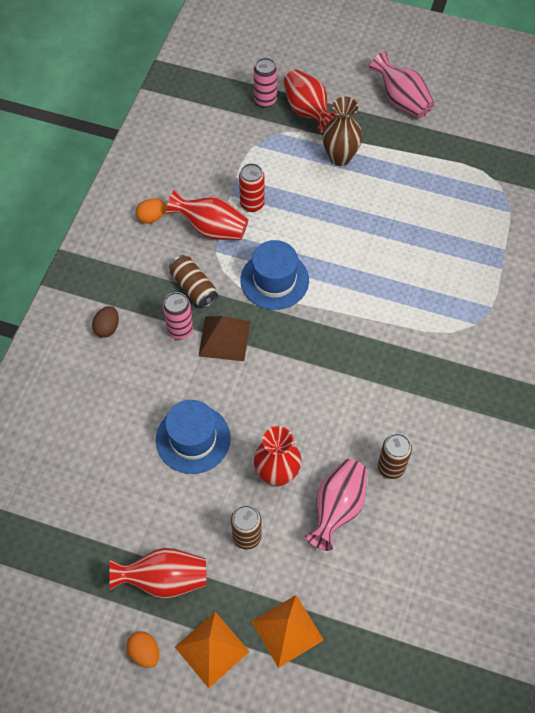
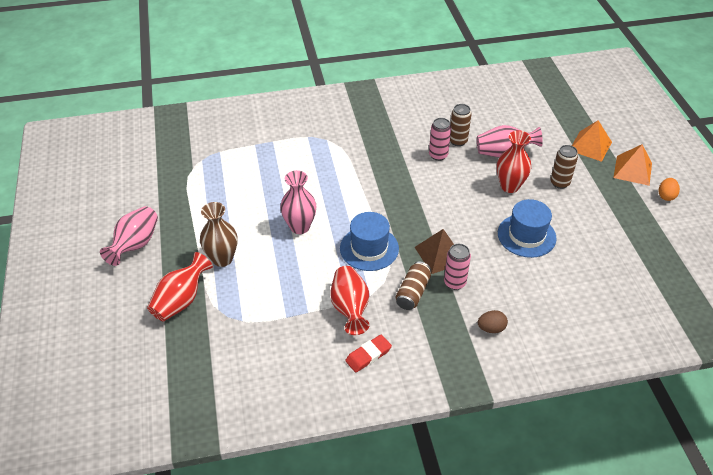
camera: 120 degrees left, 15 degrees down
(151, 217) = (368, 355): orange egg -> red eraser
(164, 579) = (621, 207): red vase -> none
(252, 204) = (307, 293): red can -> none
(265, 100) = (183, 337): pink can -> pink can (438, 155)
(343, 235) = (300, 227): none -> pink vase

